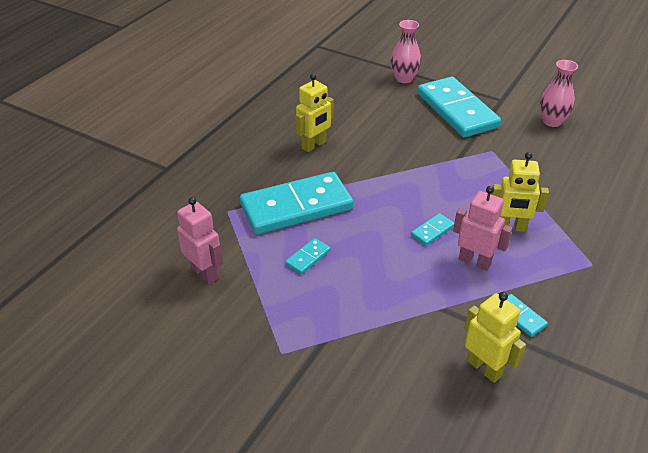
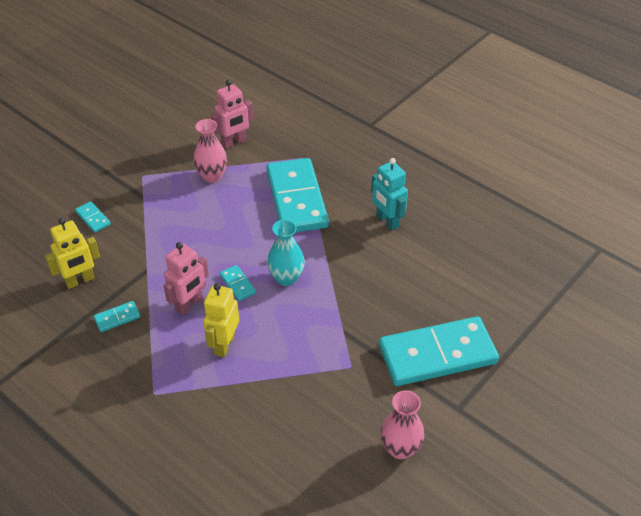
camera: 100 degrees right, 5 degrees up
(308, 257) = (231, 199): turquoise domino -> turquoise domino (93, 218)
(314, 145) = (387, 221): yellow robot -> turquoise robot
(404, 79) = (514, 319): pink vase -> pink vase (212, 176)
(410, 199) = (286, 278): none -> turquoise vase

